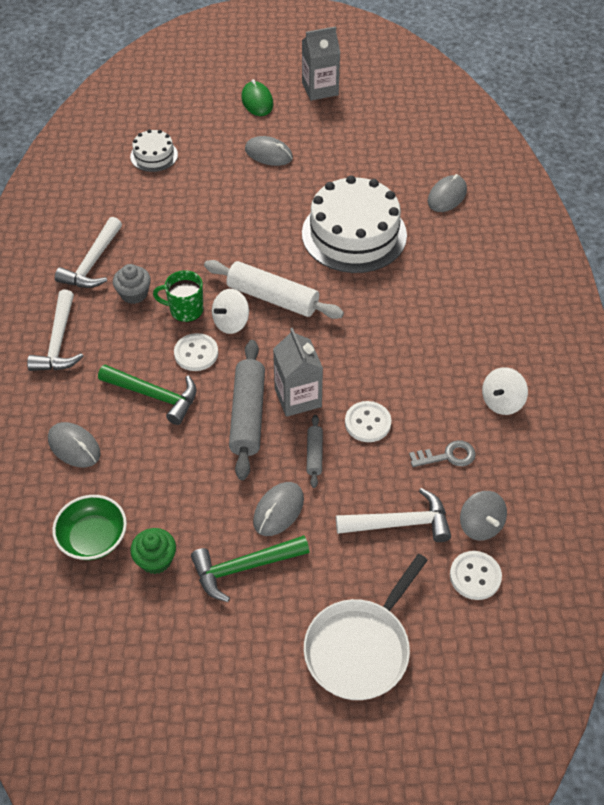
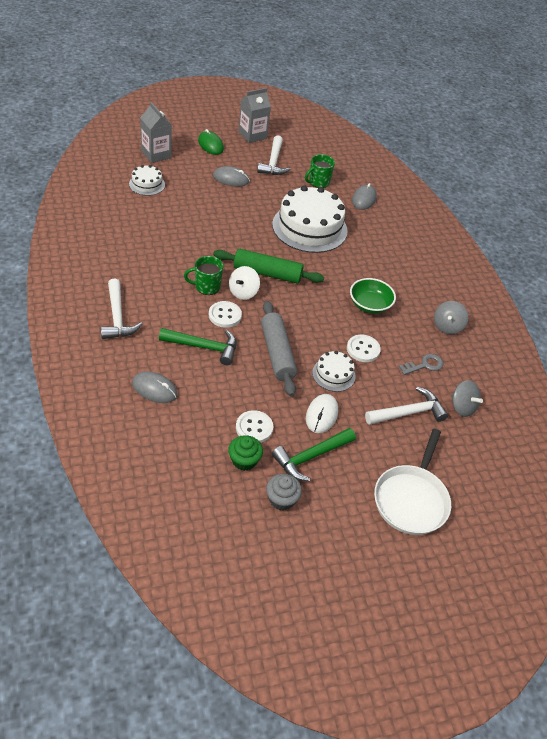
camera: 20 degrees left, 5 degrees down
(92, 263) = (125, 260): white hammer -> white hammer (273, 162)
(93, 538) = (191, 451): green bowl -> green bowl (369, 305)
(134, 294) = (164, 279): grey cupcake -> grey cupcake (281, 499)
(272, 298) = (267, 273): white rolling pin -> green rolling pin
(278, 510) = (321, 415): grey mouse -> white mouse
(298, 397) = (308, 338): grey carton -> grey carton (156, 154)
(314, 454) = (333, 374): grey rolling pin -> white cake
(389, 166) = (318, 182): none -> green mug
(475, 576) = (470, 440): white button -> white button (254, 428)
(502, 402) = (447, 326): white spinning top -> grey spinning top

